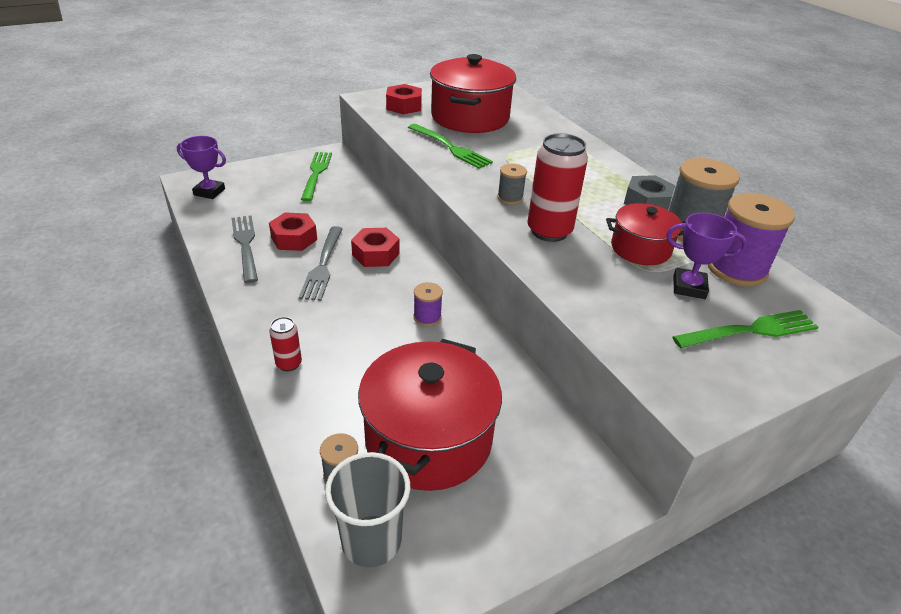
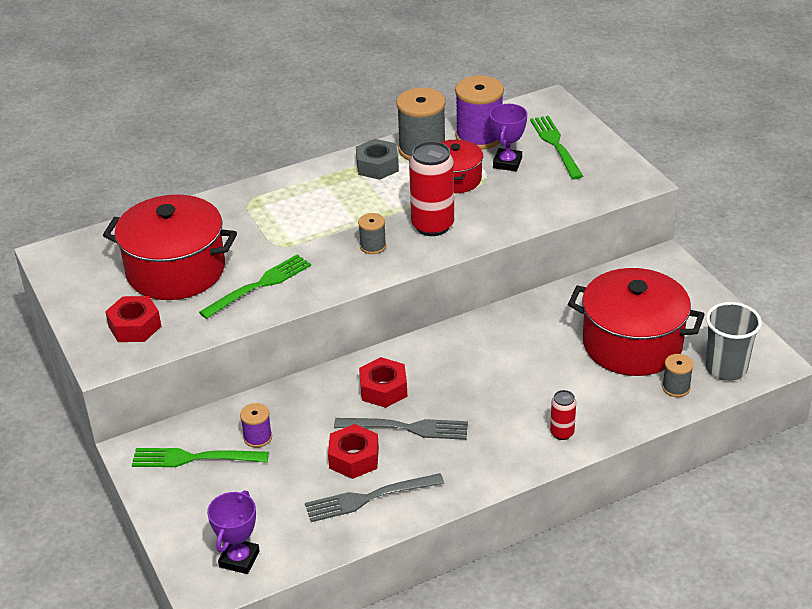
camera: 85 degrees left, 0 degrees up
(427, 317) = (486, 348): purple spool -> purple spool (258, 437)

